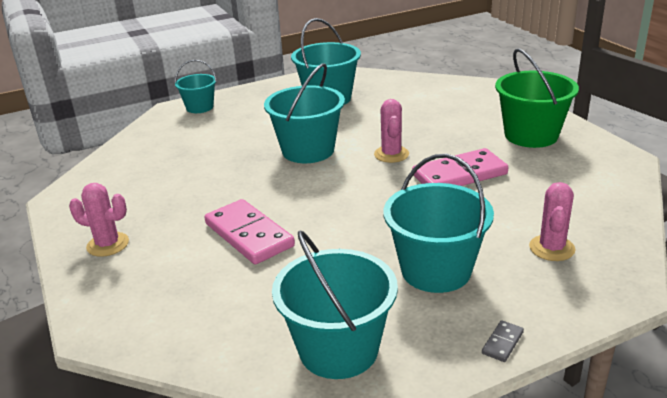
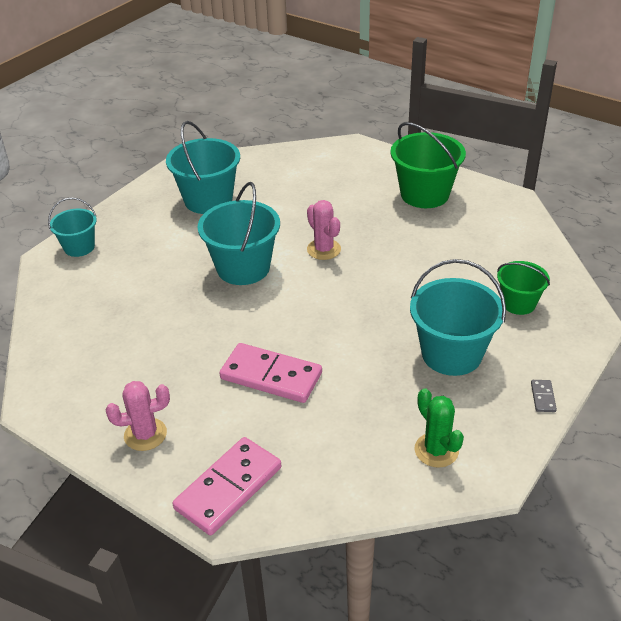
camera: 30 degrees left, 10 degrees up
(338, 349) = (436, 450): turquoise bucket -> green cactus
(459, 174) = (398, 254): pink domino -> pink domino (228, 488)
(551, 248) = (518, 303): pink cactus -> green bucket

